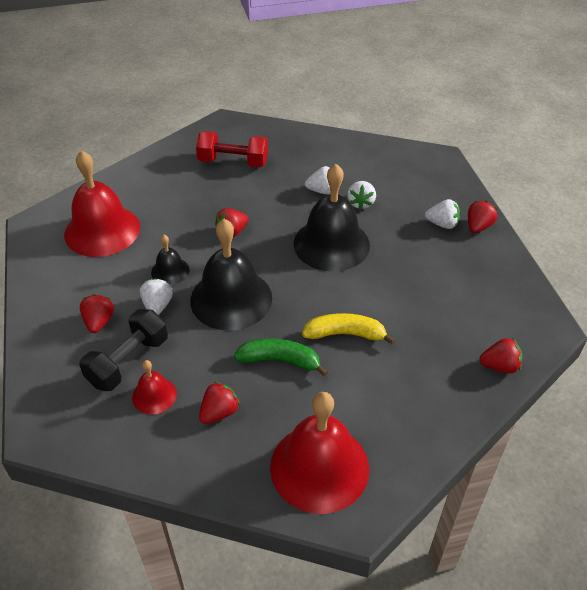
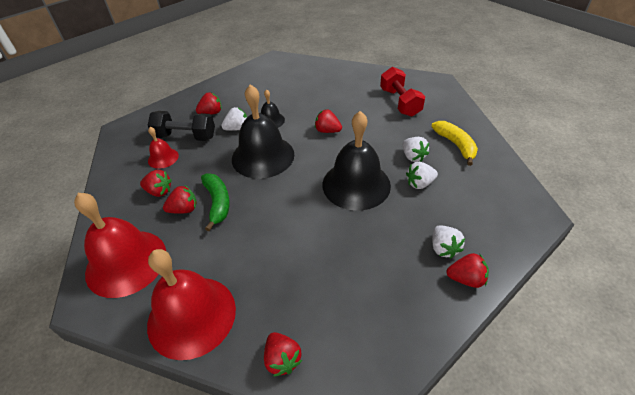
camera: 65 degrees right, 0 degrees up
(102, 230) = (287, 82): red bell -> red bell (191, 316)
(269, 394) = (184, 209): none -> red strawberry
(345, 334) = (262, 229): yellow banana -> yellow banana (455, 145)

